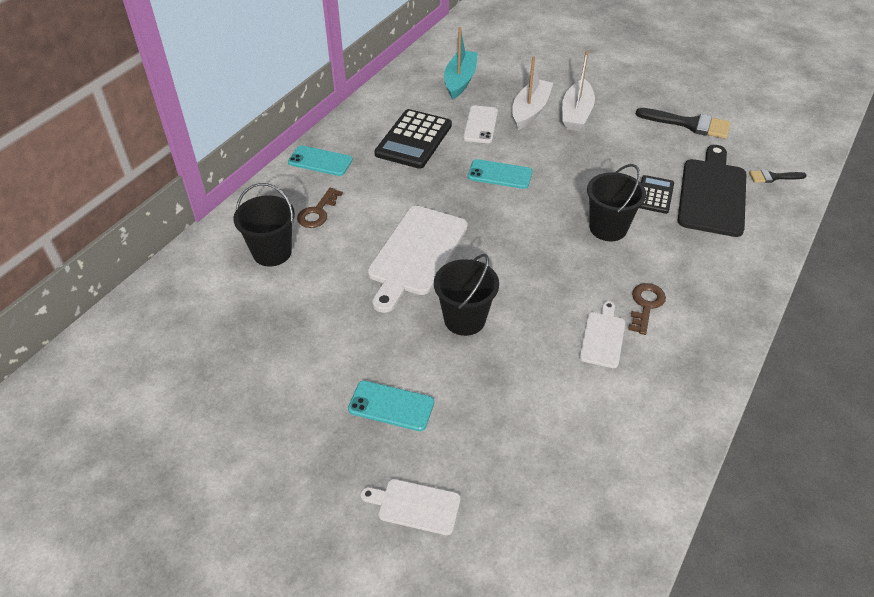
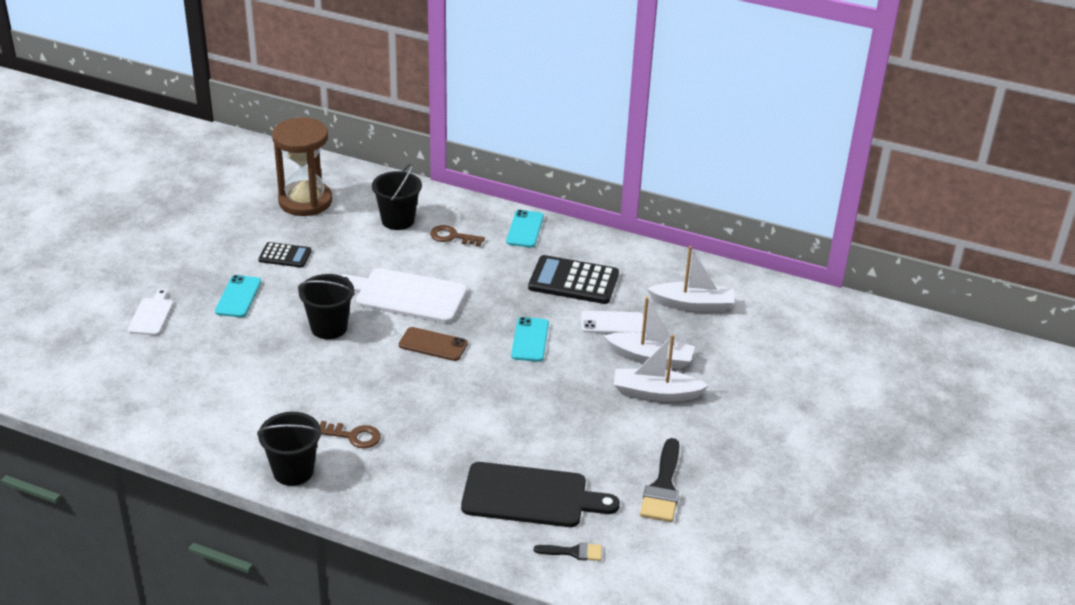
camera: 80 degrees right, 10 degrees down
(199, 335) = (305, 201): none -> brown hourglass
(460, 80) = (693, 304): turquoise boat -> white boat
(502, 239) = (433, 344): none -> brown phone
(603, 337) = (312, 408): white cutting board -> none
(608, 228) = (459, 414): black bucket -> black bucket (293, 471)
(654, 195) = (519, 450): black calculator -> black calculator (285, 256)
(773, 177) = (573, 552): black brush -> black brush turned 105 degrees clockwise

